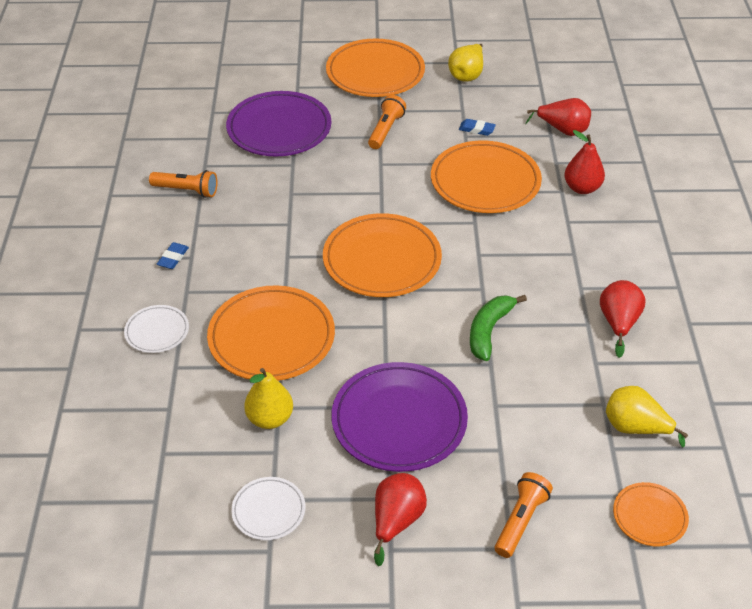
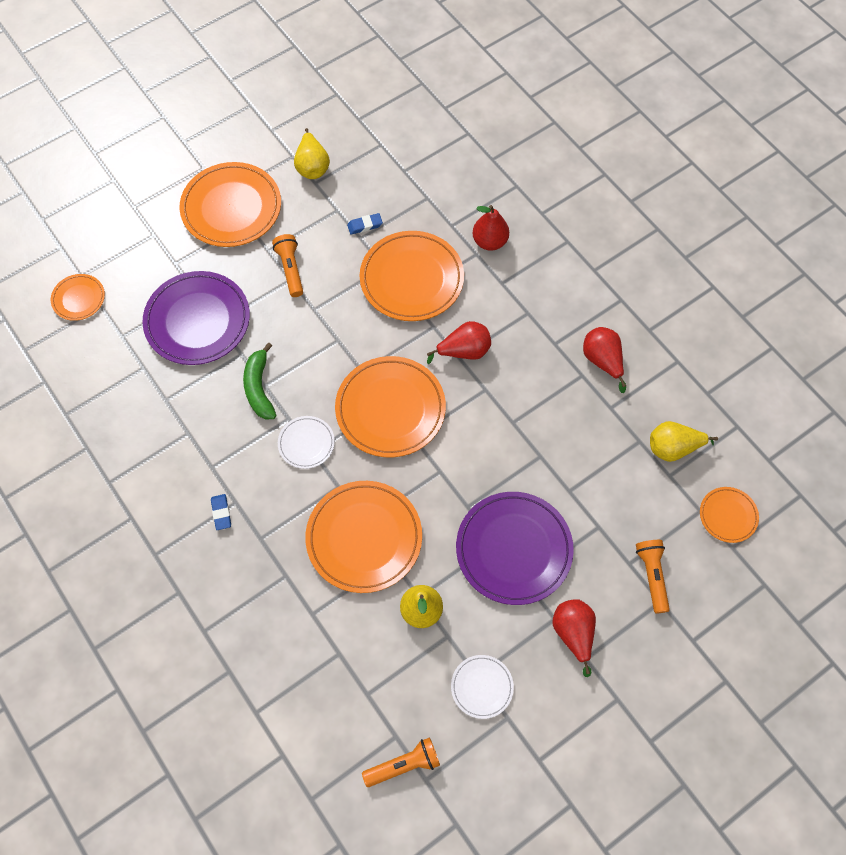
camera: 35 degrees left, 20 degrees up
(157, 331) = (269, 591): white plate -> white plate (306, 443)
(186, 190) = (173, 436): orange flashlight -> orange flashlight (403, 765)
(204, 76) = (78, 299): none -> orange plate
(489, 330) = (518, 426): green banana -> green banana (259, 388)
(563, 130) = (433, 186): red pear -> red pear (464, 351)

